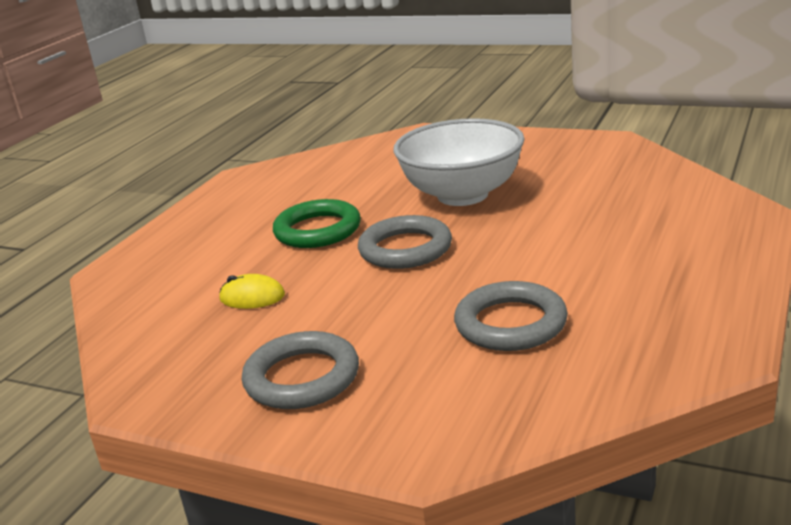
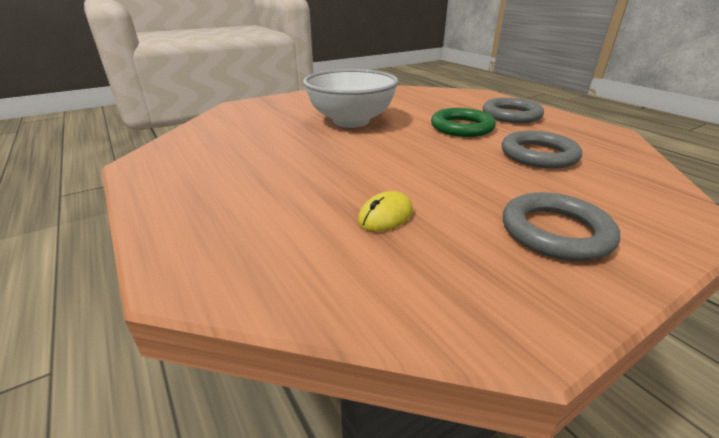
camera: 60 degrees left, 5 degrees up
(317, 230) = (313, 164): green ring -> green ring (461, 127)
(405, 249) = (397, 151): grey ring -> grey ring (511, 115)

